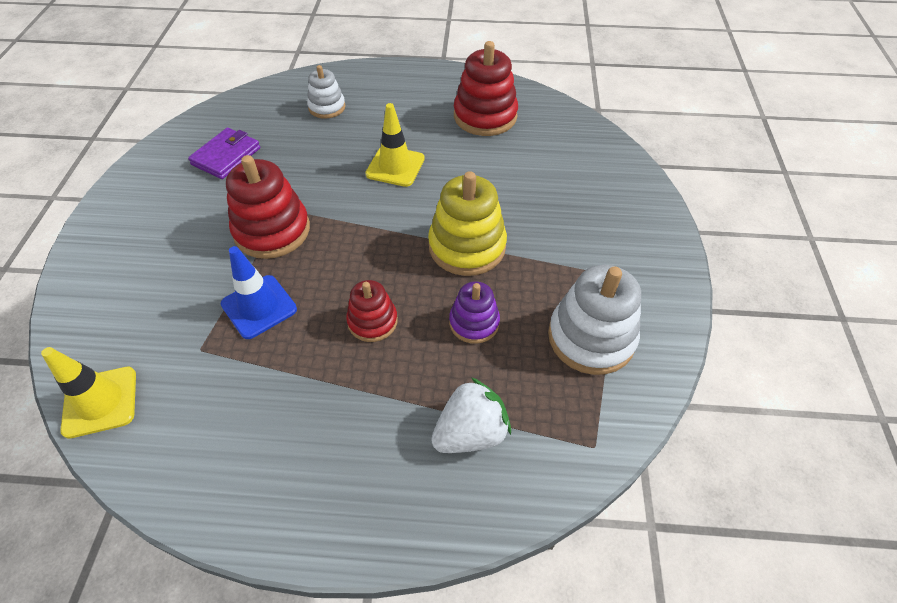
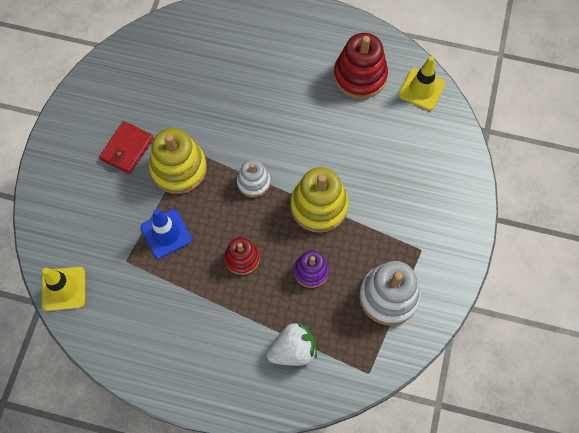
camera: 10 degrees right, 15 degrees up
(200, 219) = (127, 149): none -> red wallet
(226, 156) = (147, 89): purple wallet -> none
(272, 231) = (178, 168): red stacking toy -> yellow stacking toy
(327, 107) = (231, 46): white stacking toy -> white stacking toy (253, 182)
(395, 166) = (278, 120): yellow traffic cone -> yellow traffic cone (421, 89)

